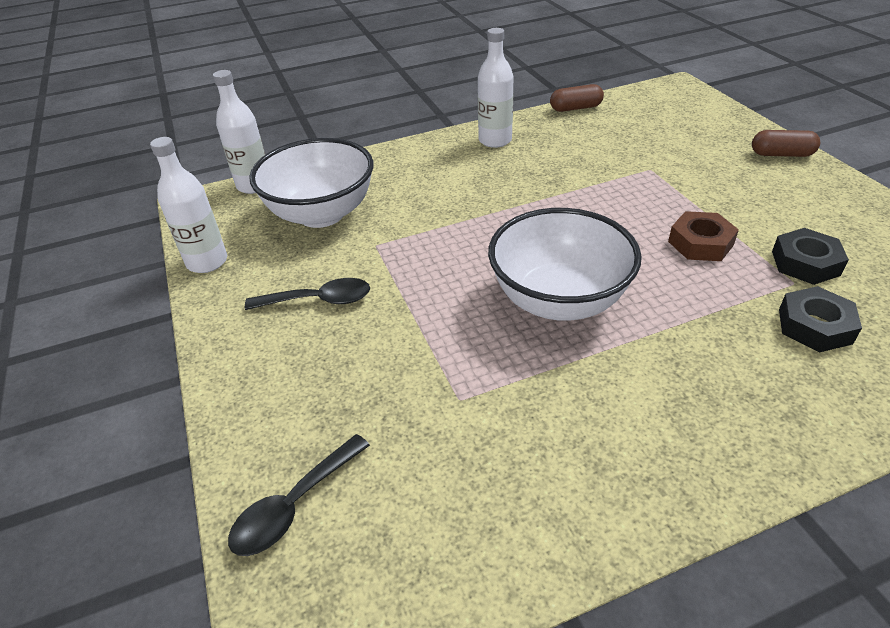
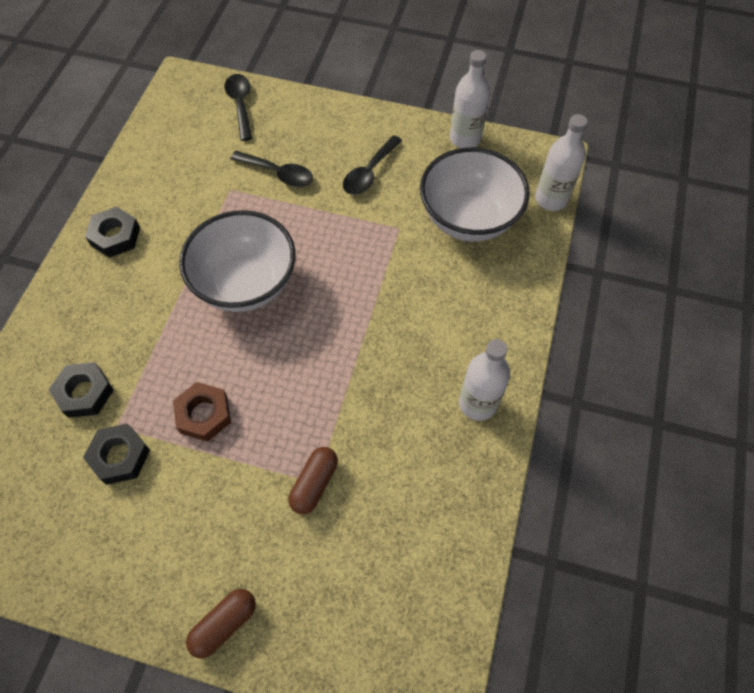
camera: 125 degrees right, 20 degrees up
(390, 371) = (278, 174): none -> black spoon
(575, 108) = (480, 531): brown capsule -> brown capsule (314, 484)
(657, 460) = (115, 236): none -> black nut

